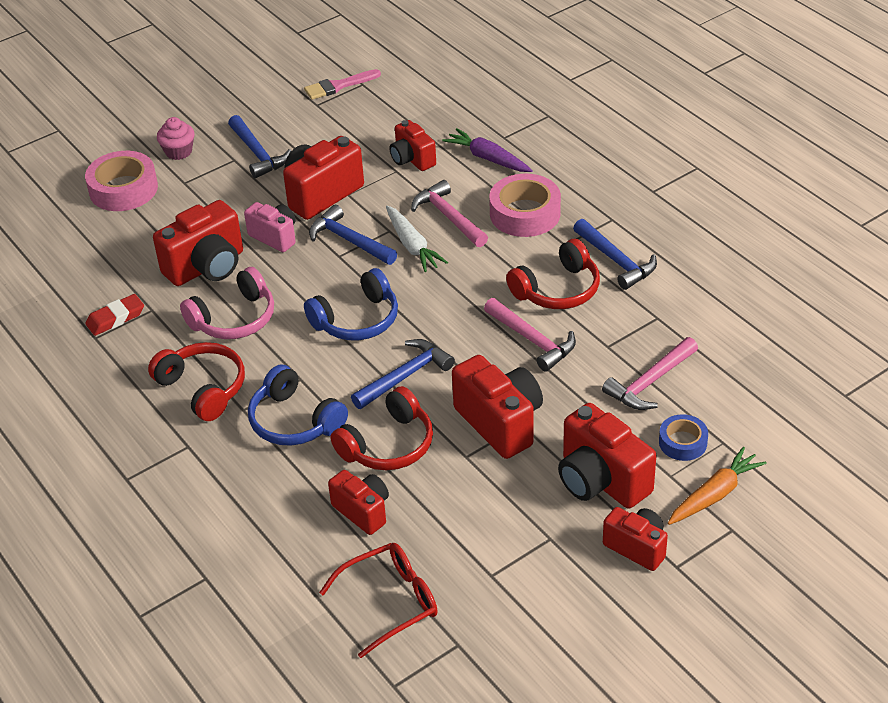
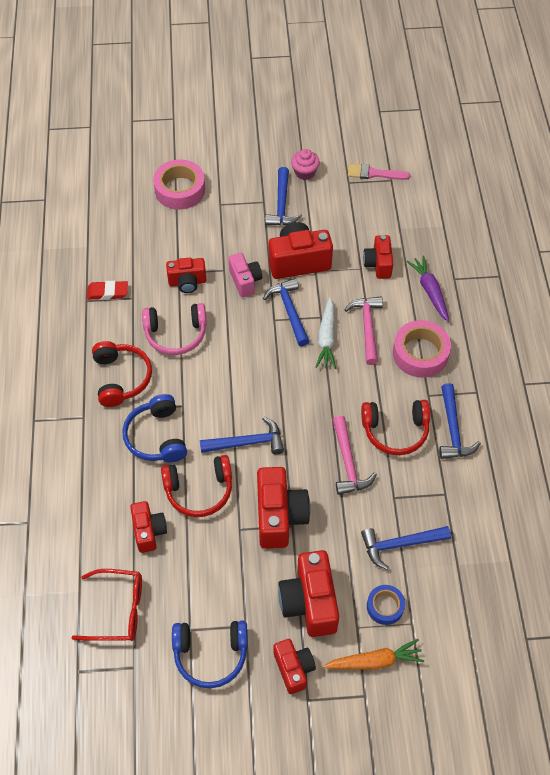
camera: 30 degrees right, 15 degrees up
(178, 152) = (233, 176): pink cupcake -> pink cupcake (305, 172)
(207, 267) = (187, 282): red camera -> red camera, size x0.62
(357, 320) = (249, 379): blue headphones -> blue headphones (210, 654)
(650, 382) = (400, 544): pink hammer -> blue hammer

